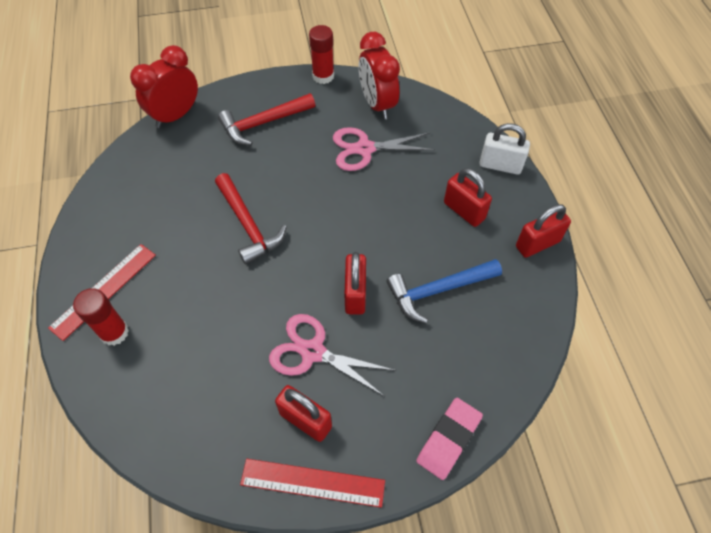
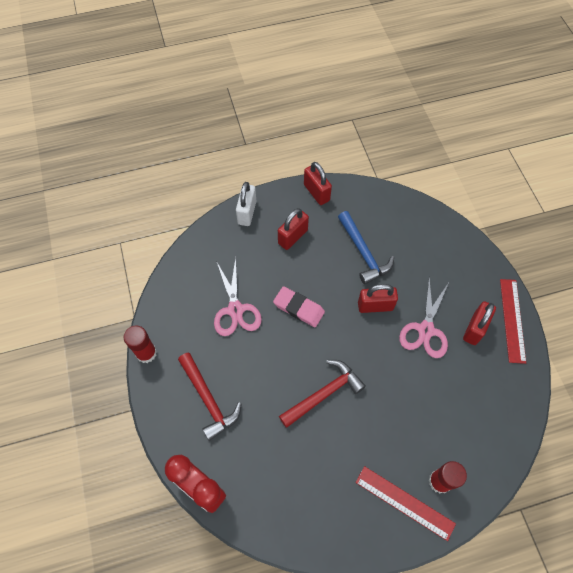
camera: 95 degrees left, 5 degrees up
(377, 104) = (183, 303): red clock -> none
(449, 439) = (466, 245): pink eraser -> pink eraser (299, 308)

